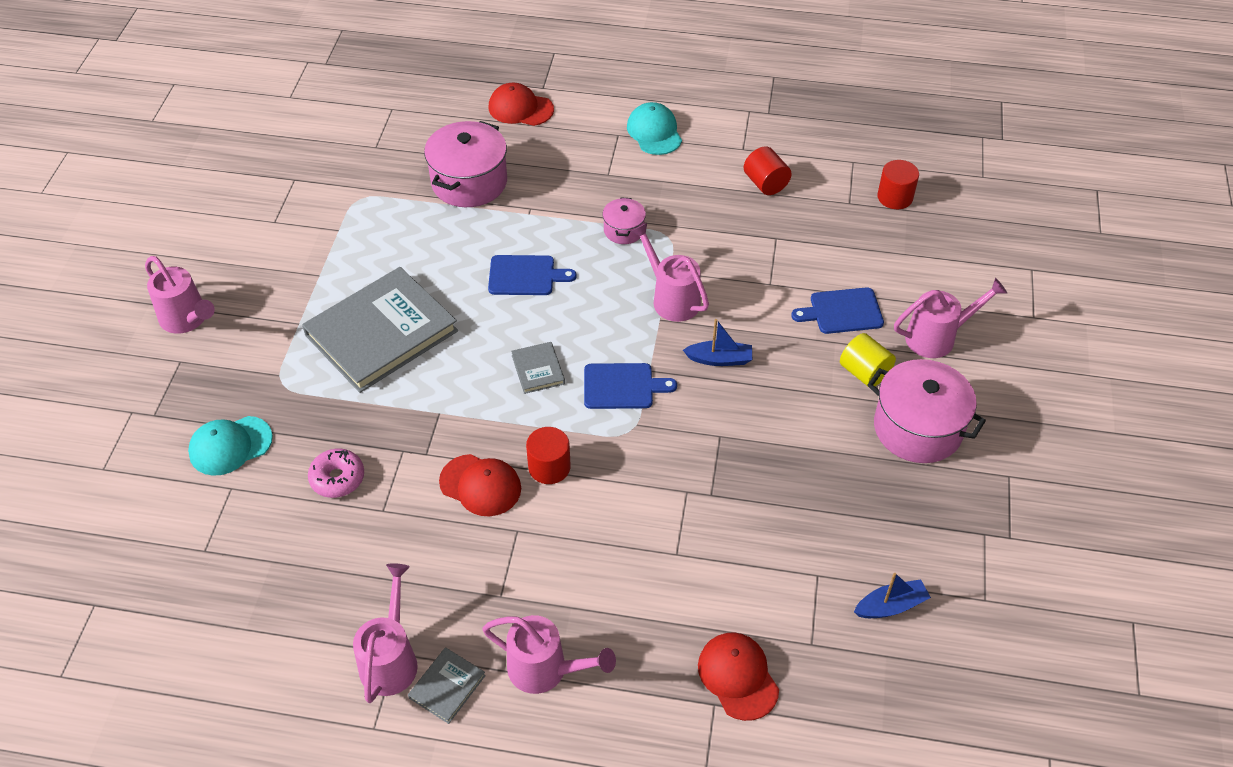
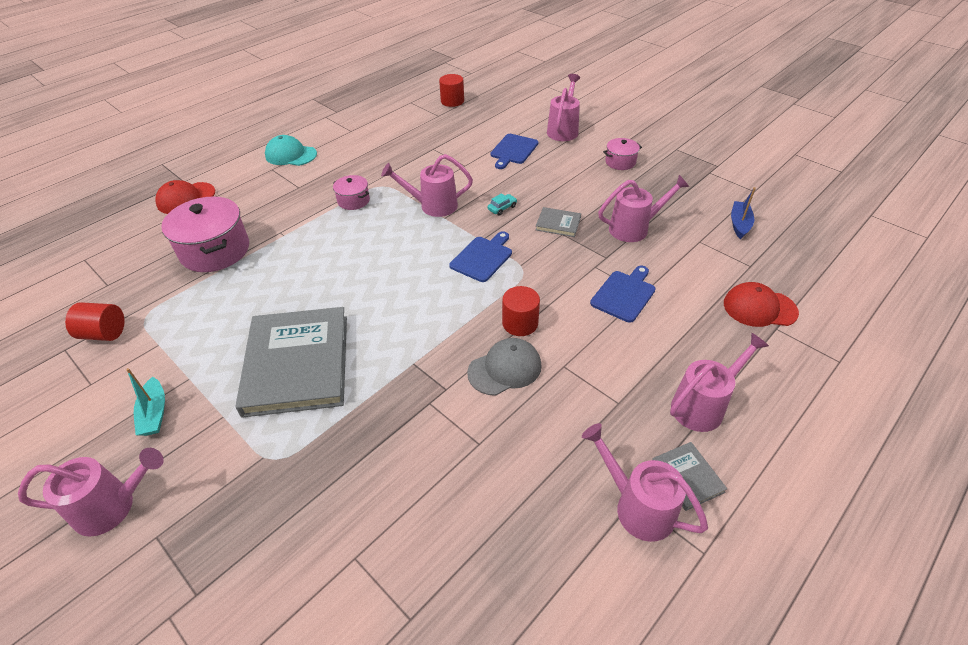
camera: 55 degrees left, 5 degrees down
(230, 446) = (304, 536): turquoise cap -> none
(274, 280) = (154, 413): none -> turquoise boat
(337, 478) = (418, 462): pink donut -> none
(480, 485) = (505, 369): red cap -> grey cap
(525, 275) = (336, 260): blue cutting board -> blue cutting board (624, 294)
(538, 369) = (427, 291): grey book -> grey book (558, 224)
(719, 359) = (502, 208): blue boat -> turquoise car
(765, 184) = (388, 135): red cylinder -> red cylinder (104, 333)
(788, 500) = (634, 228): none -> pink watering can
(864, 372) = (564, 162): yellow cylinder -> none
(917, 428) = (620, 162): pink pot -> pink pot, size x0.52

